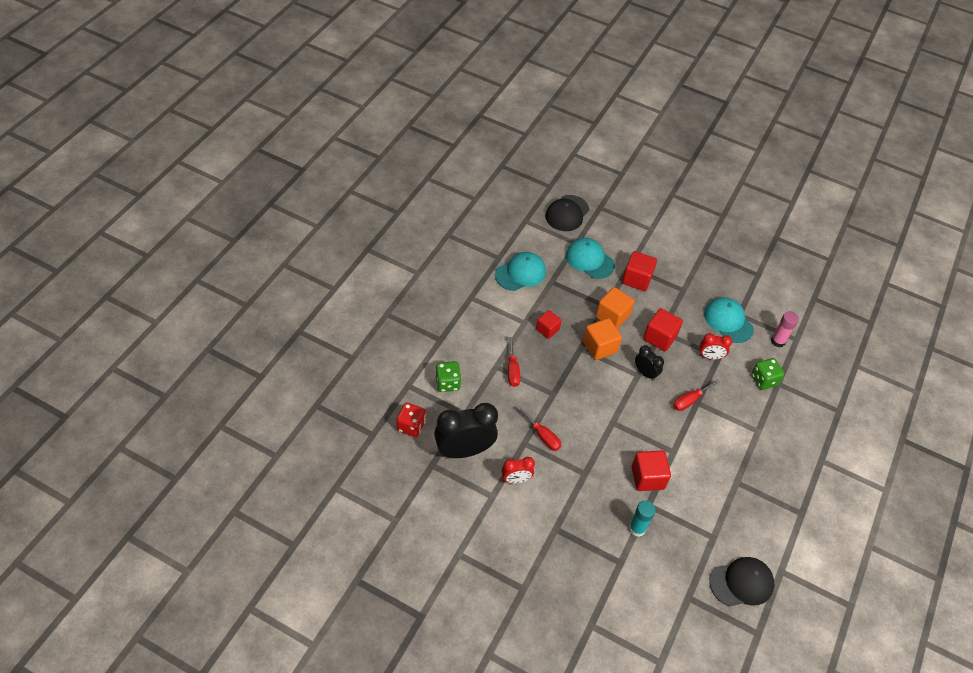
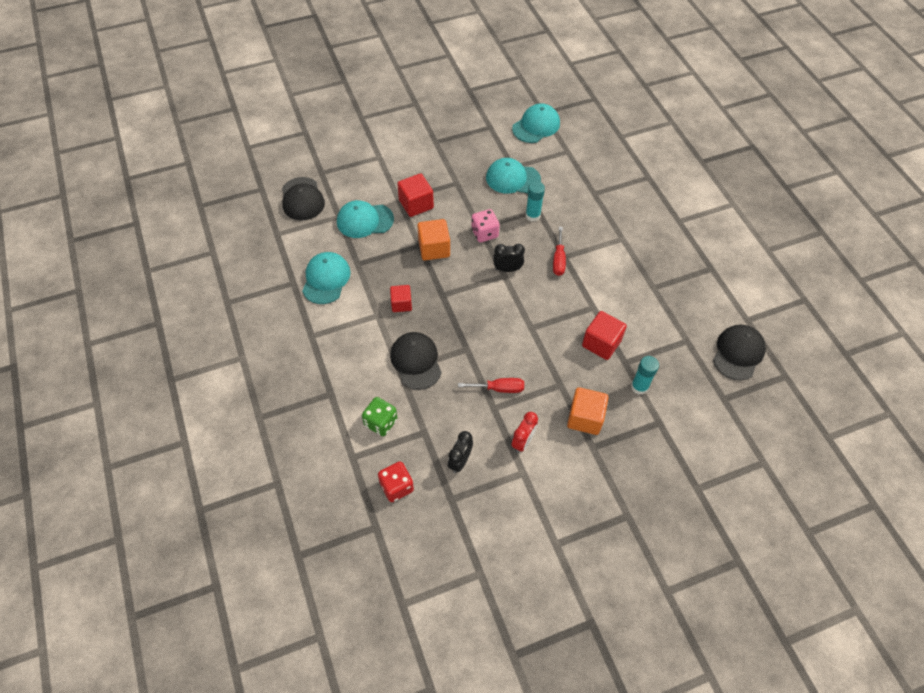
camera: 45 degrees left, 5 degrees up
(464, 450) = (460, 461): black clock -> black clock, size x0.51
(512, 370) = (416, 361): red screwdriver -> black cap
(599, 347) = (454, 280): orange cube -> orange cube (585, 418)
(660, 337) = (484, 233): red cube -> pink dice
(710, 357) = (532, 215): red clock -> turquoise glue stick
(764, 380) = (583, 199): green dice -> none
(778, 341) = (558, 163): pink glue stick -> none
(795, 302) = (536, 126): none -> turquoise cap

